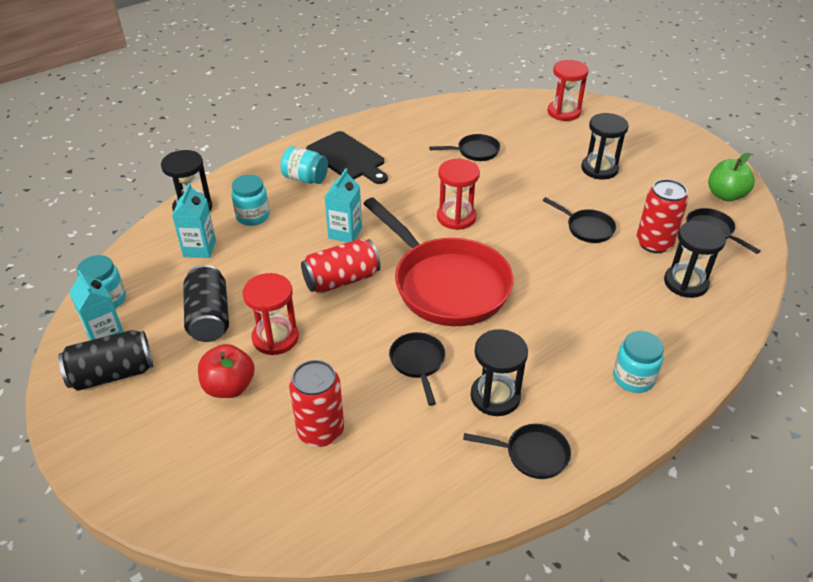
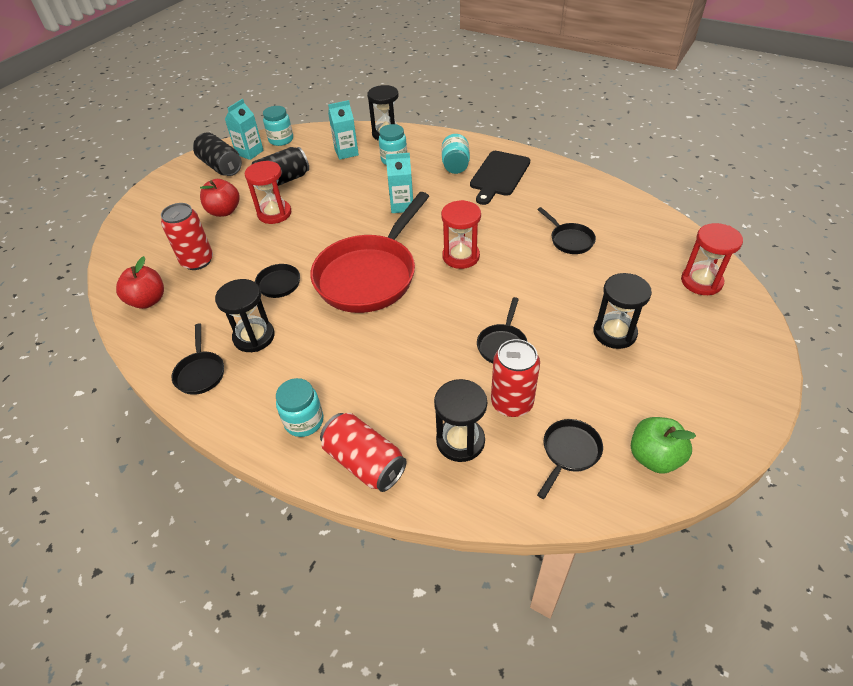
camera: 70 degrees right, 5 degrees up
(341, 280) = (347, 222): red can -> red can (365, 462)
(371, 496) = (148, 300): none -> red apple

